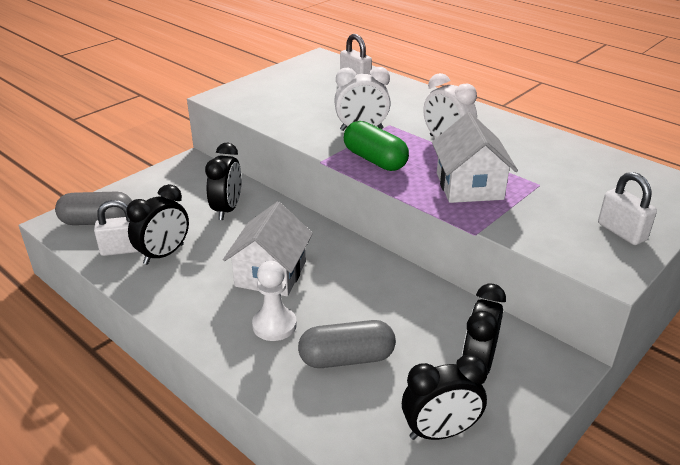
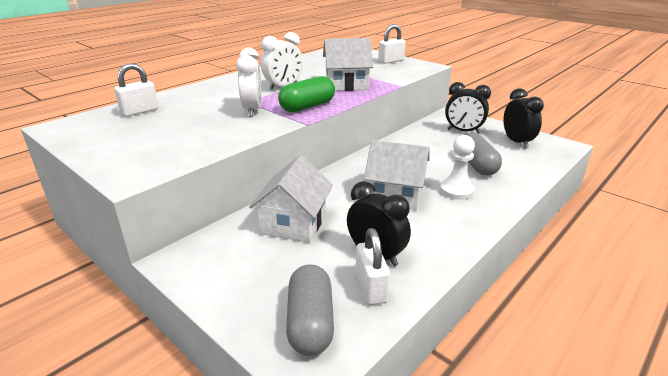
camera: 90 degrees left, 5 degrees down
(227, 209) = (294, 223): black clock -> white house

